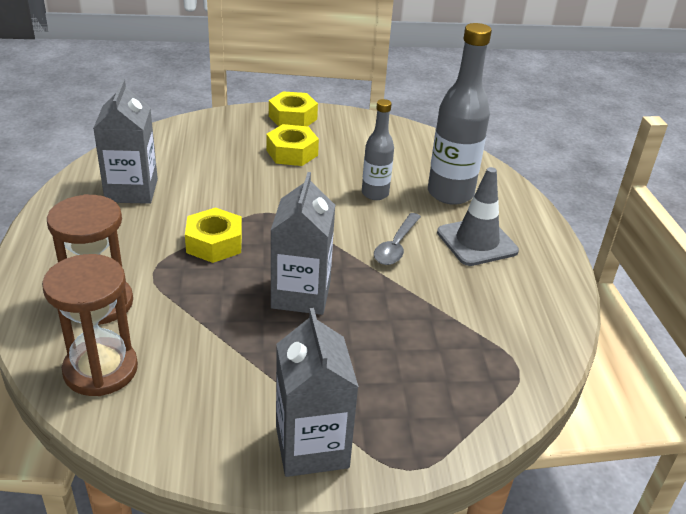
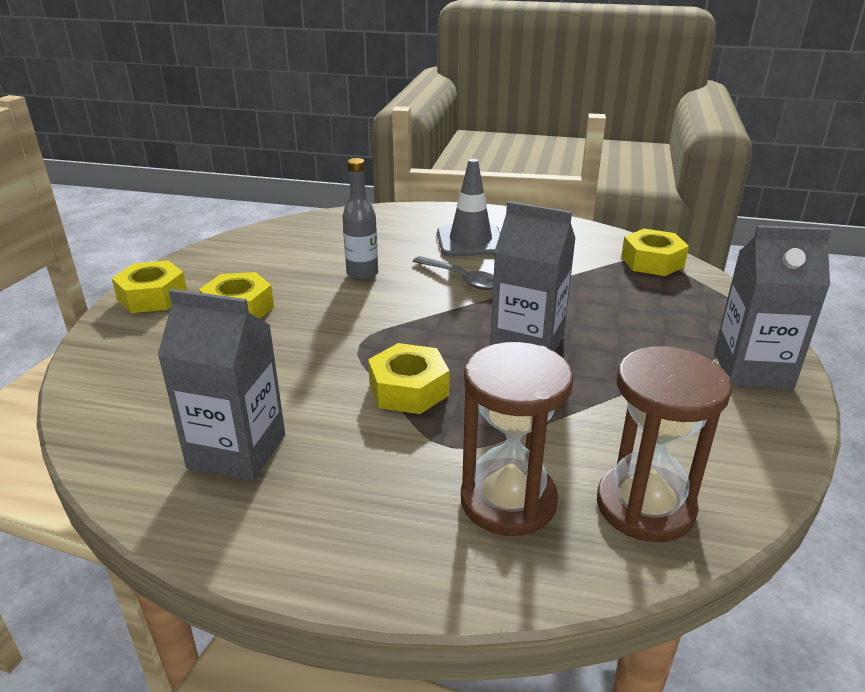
camera: 70 degrees left, 5 degrees down
(450, 193) = (385, 238): grey bottle -> none
(515, 373) = (652, 262): none -> yellow nut

